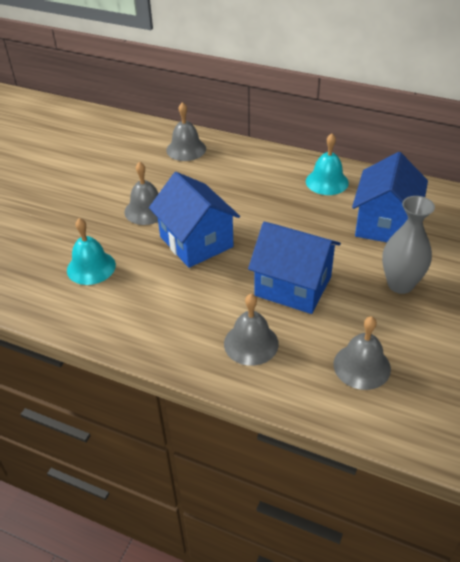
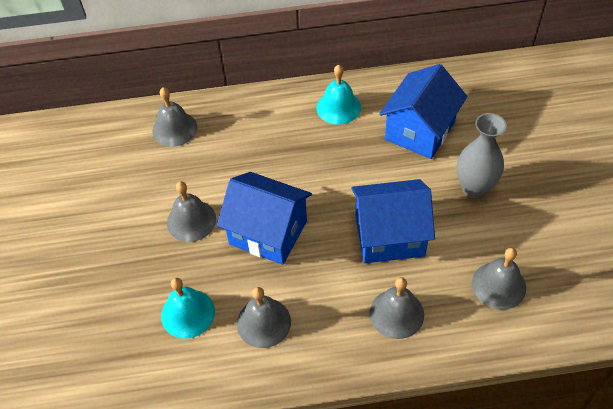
camera: 30 degrees left, 10 degrees up
(140, 299) = (263, 322): none -> grey bell
(385, 224) = (420, 131): blue house -> blue house turned 45 degrees clockwise

